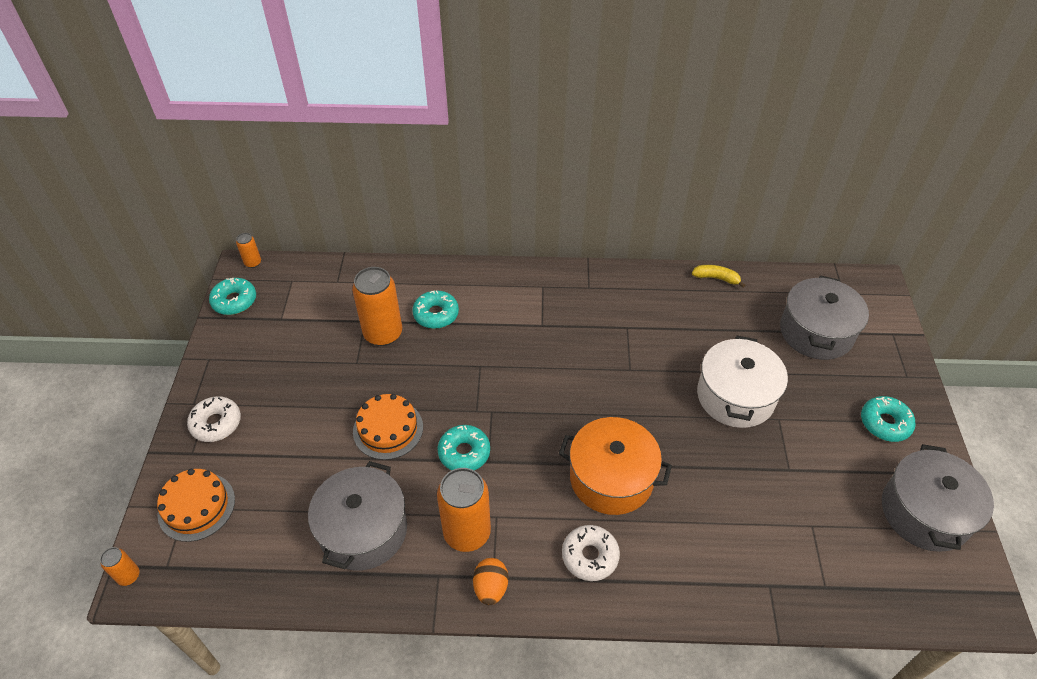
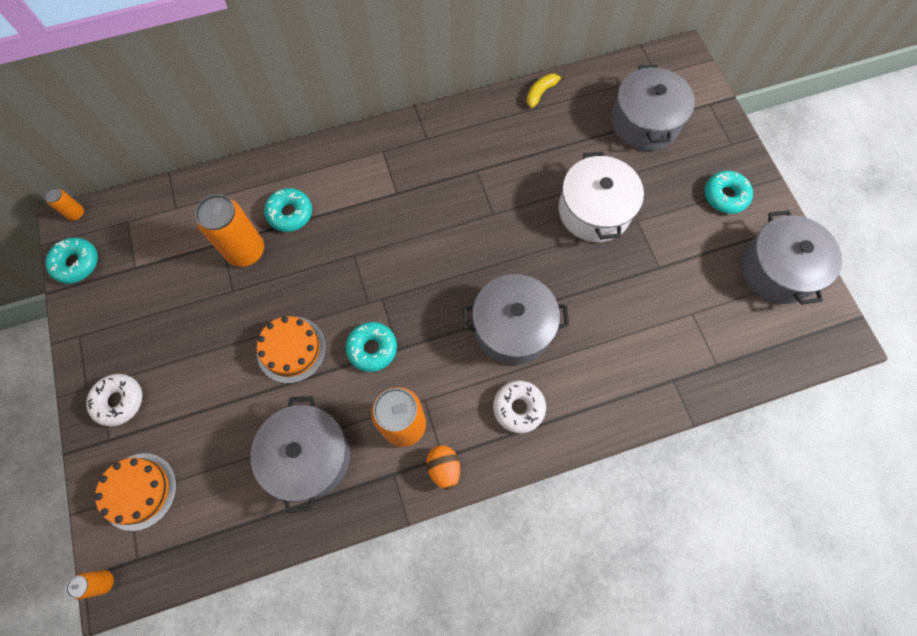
camera: 20 degrees left, 20 degrees up
(611, 478) = (512, 328): orange pot -> grey pot
(716, 278) = (541, 92): yellow banana -> yellow banana turned 45 degrees counterclockwise

